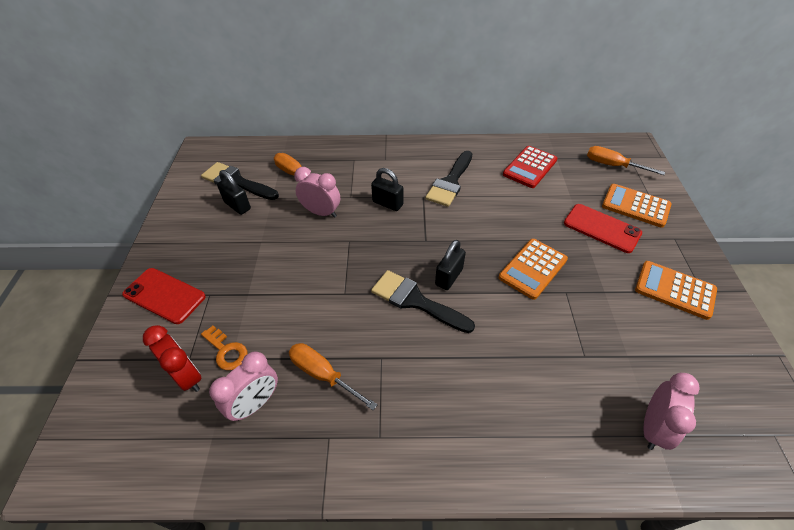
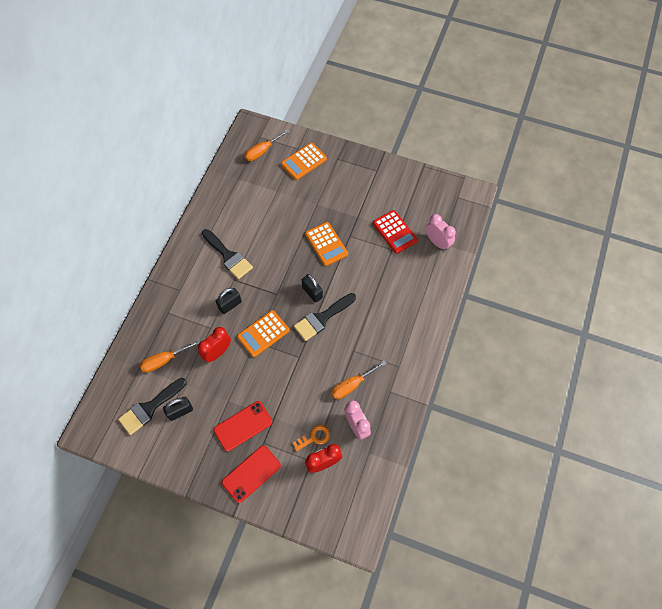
camera: 70 degrees left, 15 degrees up
(321, 212) = (217, 352): pink clock -> red clock
(530, 167) = (239, 200): red calculator -> red calculator (394, 232)
(601, 228) = (312, 190): red phone -> red phone (243, 426)
(674, 290) = (371, 183): orange calculator -> orange calculator (263, 333)

